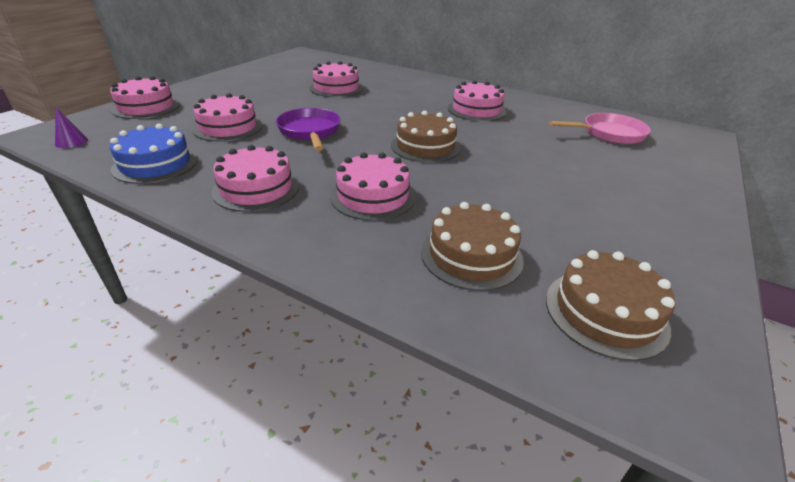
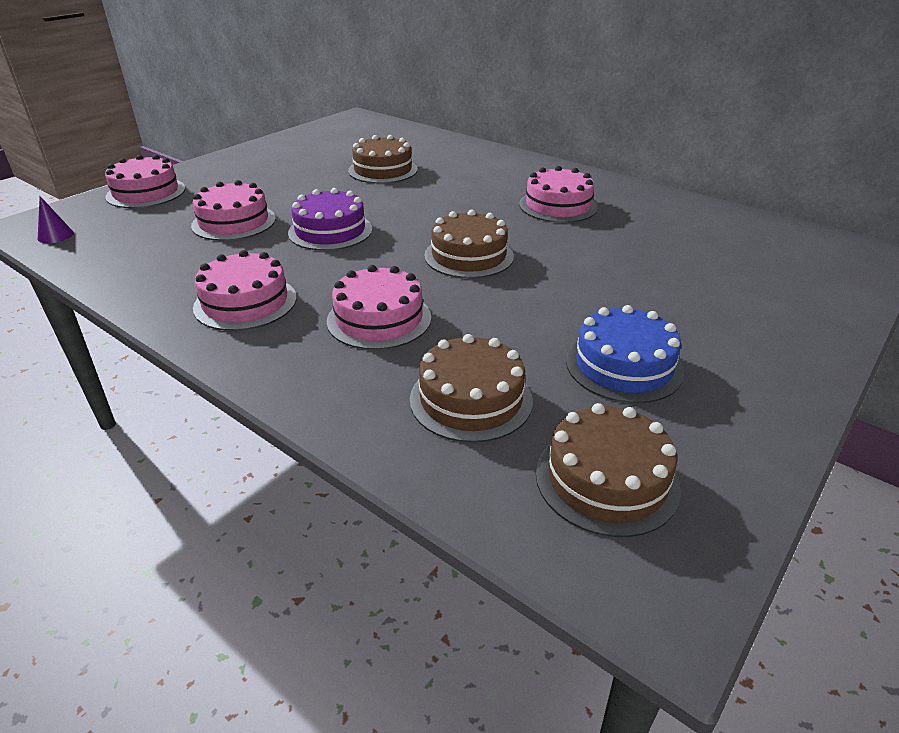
camera: 10 degrees right, 0 degrees up
(155, 164) = (141, 267): blue cake -> blue cake (623, 366)
(310, 131) = (330, 231): purple pan -> purple cake
(336, 88) = (383, 170): pink cake -> brown cake
(608, 134) = (730, 246): pink pan -> none

